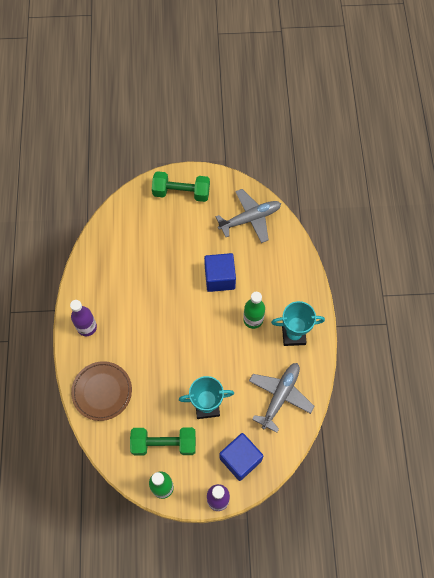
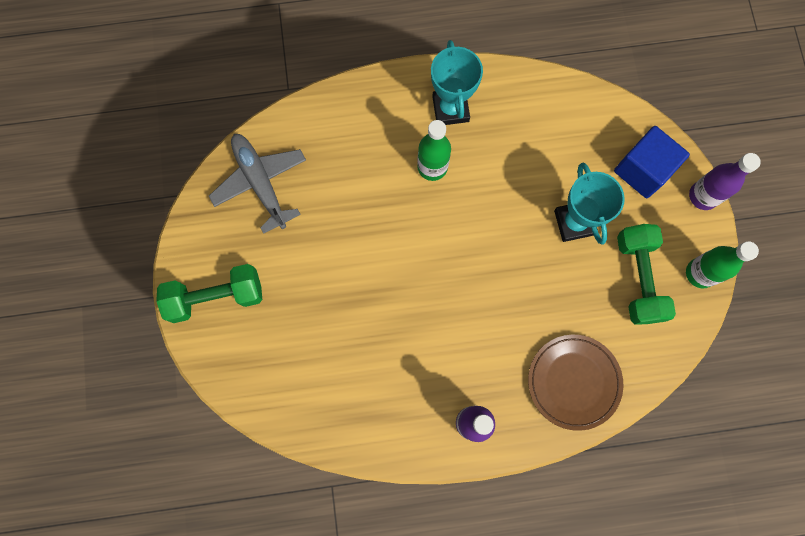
camera: 95 degrees left, 10 degrees up
(181, 192) = (216, 297): green dumbbell -> green dumbbell turned 75 degrees clockwise
(219, 278) = (368, 221): blue cube -> none
(280, 396) = (545, 123): grey plane -> none

